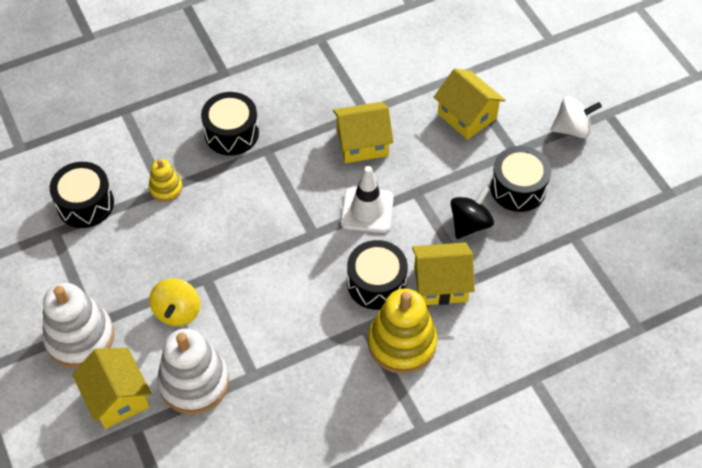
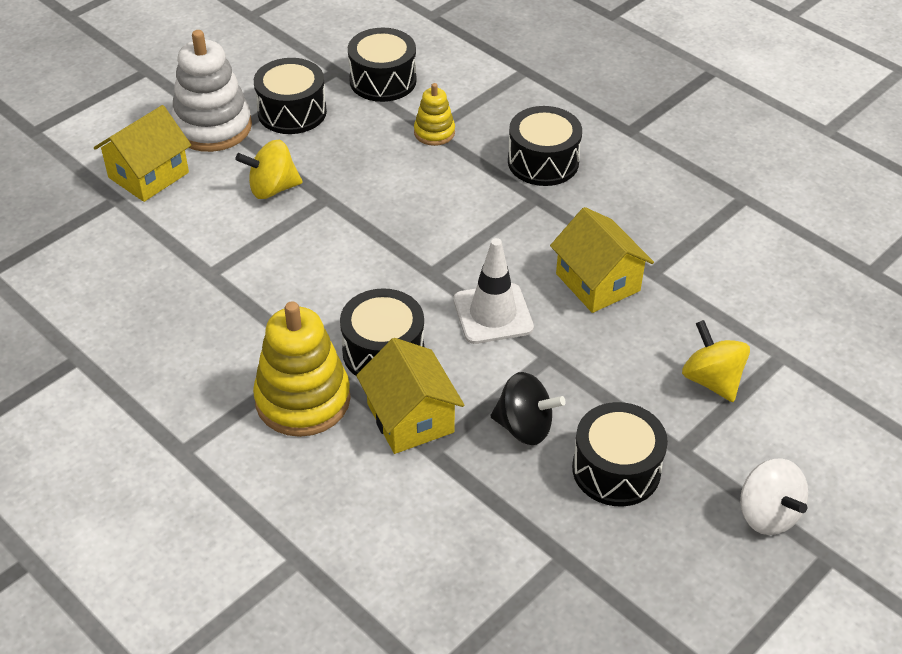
camera: 70 degrees right, 10 degrees down
(91, 276) = (292, 112): none -> black drum
(194, 382) = (185, 227): white stacking toy -> none
(467, 116) = (711, 380): yellow house -> yellow spinning top

